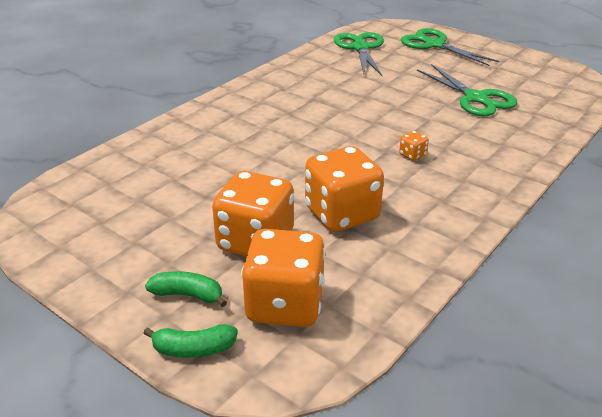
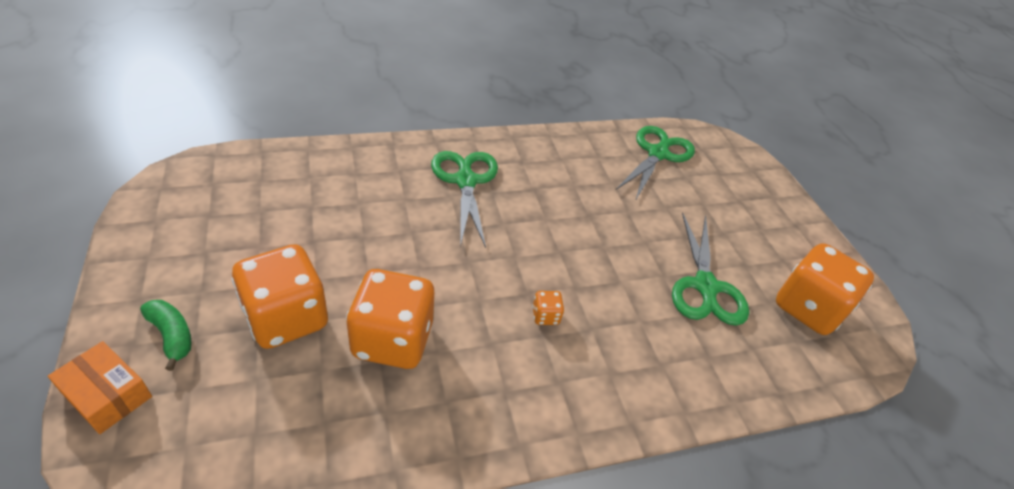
camera: 30 degrees right, 10 degrees up
(194, 349) = (107, 394): green banana -> orange box
(285, 305) = (222, 405): orange dice -> orange dice (807, 308)
(434, 44) = (745, 191): green scissors -> green scissors (465, 181)

